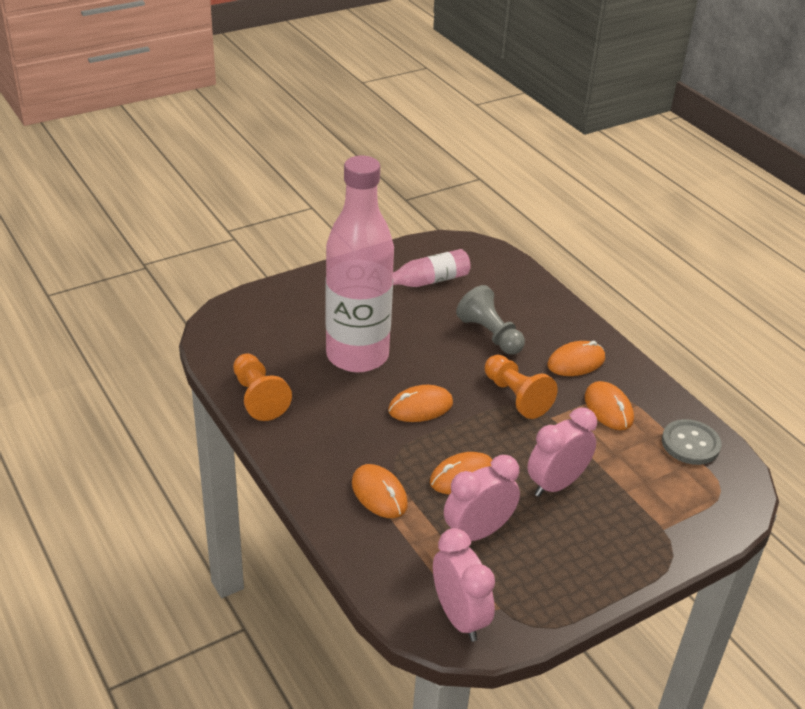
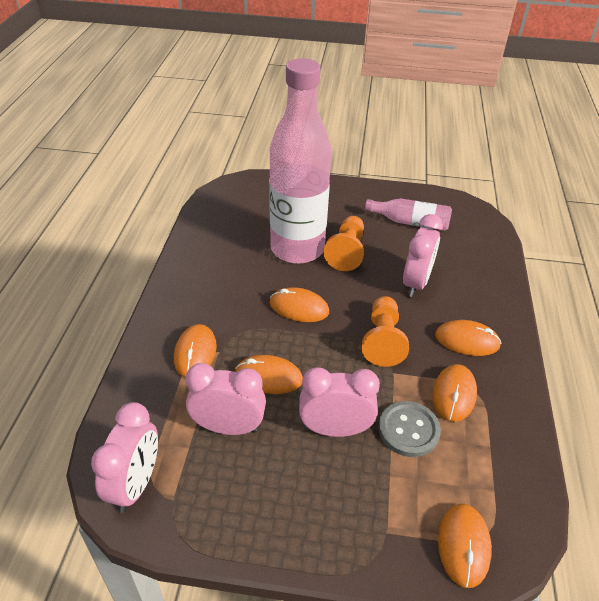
camera: 40 degrees right, 5 degrees up
(258, 397) = (200, 243): orange pawn -> orange pawn (346, 252)
(490, 334) = (416, 283): grey pawn -> pink clock
(690, 444) = (501, 472): grey button -> grey button (408, 430)
(715, 505) = (463, 545): none -> orange mouse

